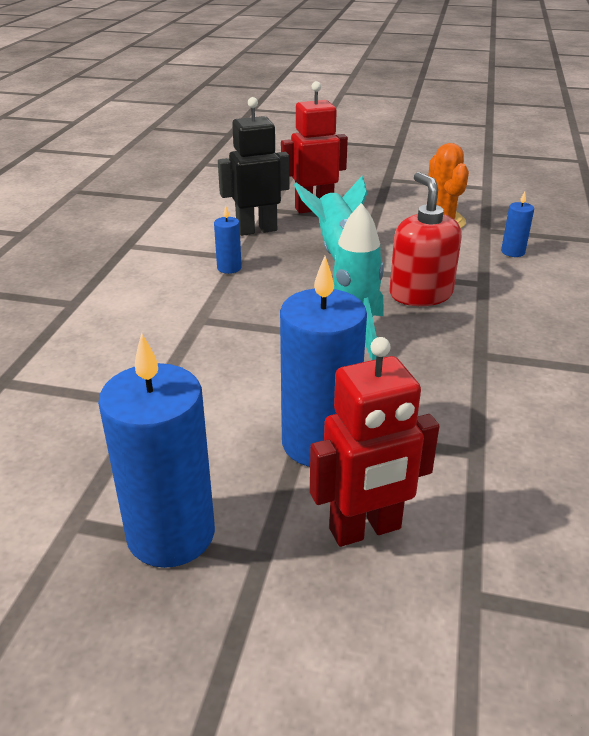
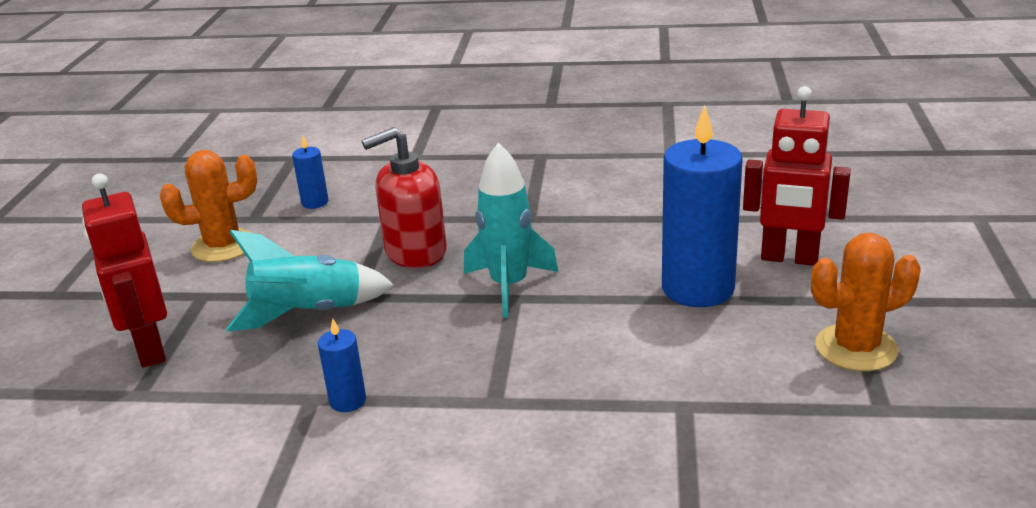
camera: 95 degrees left, 5 degrees down
(171, 534) = (856, 348): blue candle -> orange cactus
(256, 230) = (219, 395): black robot -> none
(365, 529) = (789, 258): red robot -> red robot turned 135 degrees clockwise

